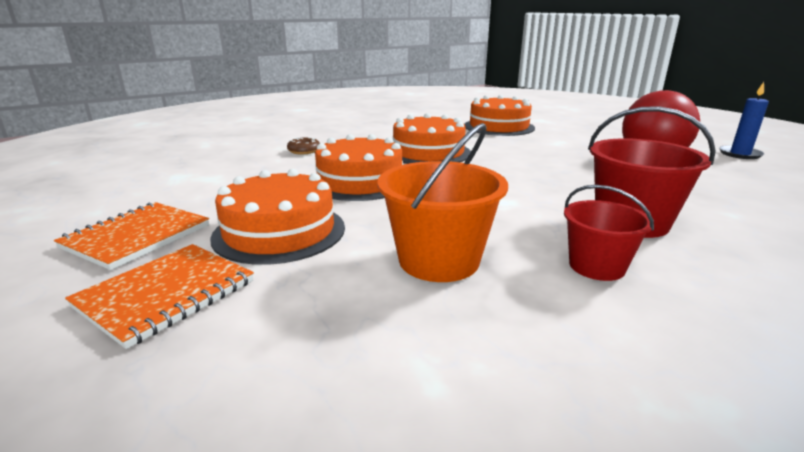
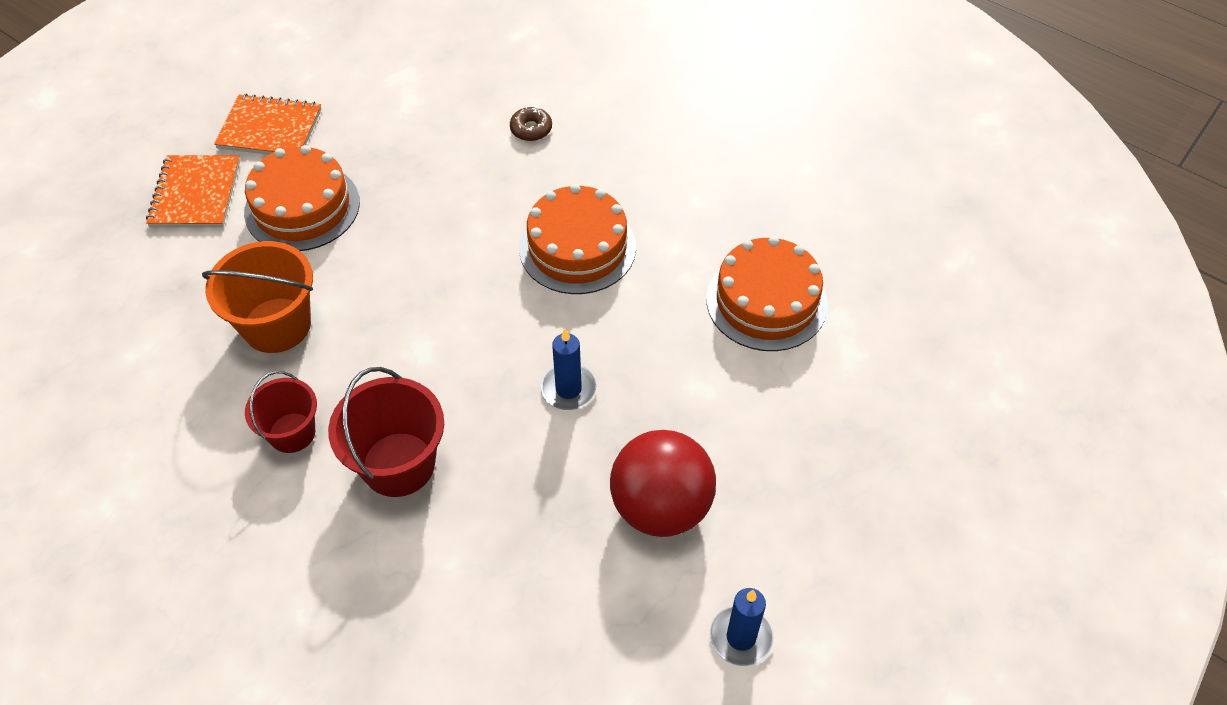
camera: 70 degrees right, 30 degrees up
(166, 294) = (195, 194): orange notebook -> orange notebook turned 75 degrees clockwise
(360, 181) = (441, 217): orange cake -> none
(554, 166) = (568, 389): none -> blue candle

